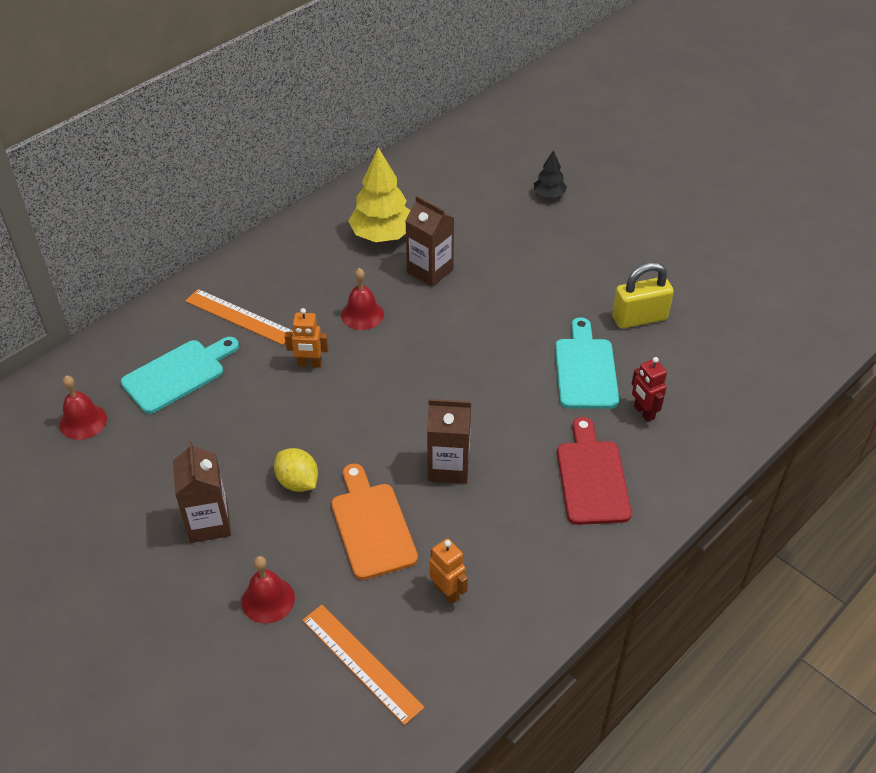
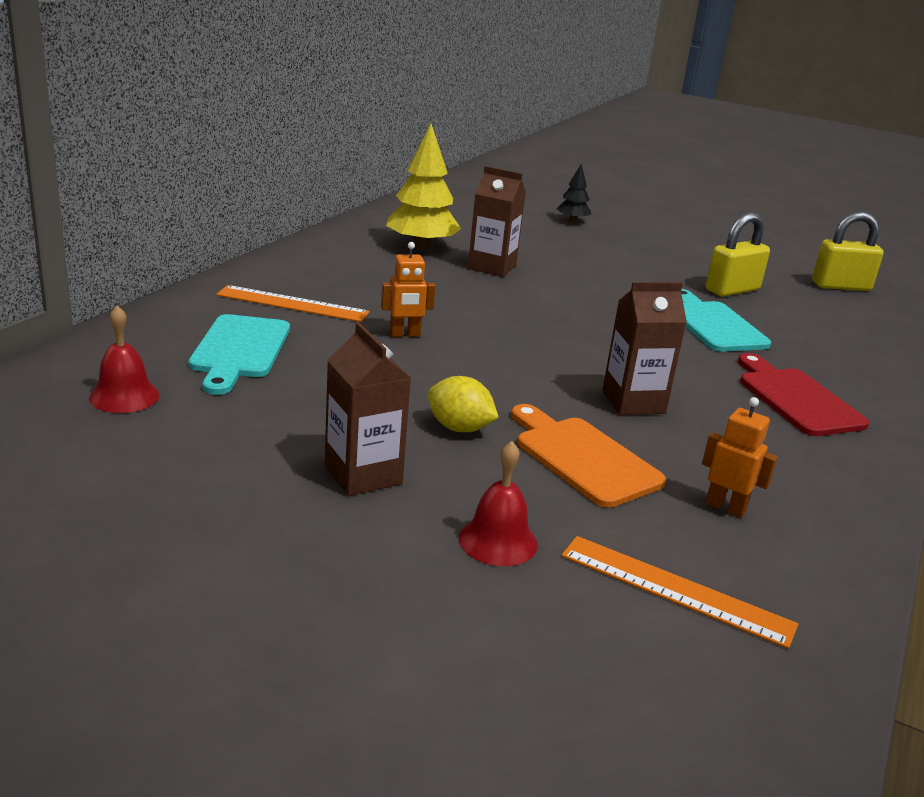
camera: 20 degrees left, 20 degrees down
(177, 374) = (239, 350): turquoise cutting board -> turquoise cutting board turned 150 degrees clockwise
(362, 314) = (440, 297): red bell -> none
(643, 412) = (800, 350): red robot -> none
(758, 318) = (841, 286): none -> yellow padlock

